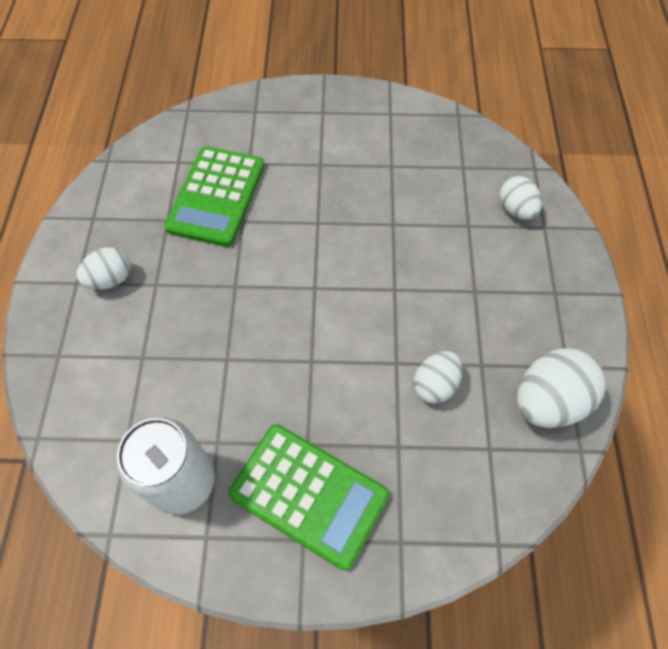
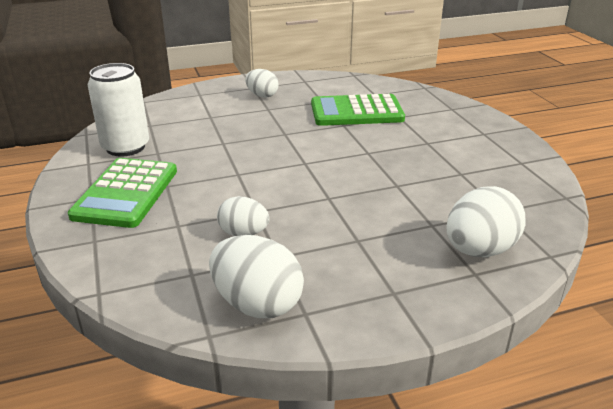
camera: 70 degrees right, 30 degrees down
(515, 209) = (479, 250): white egg -> white egg, size x1.62

